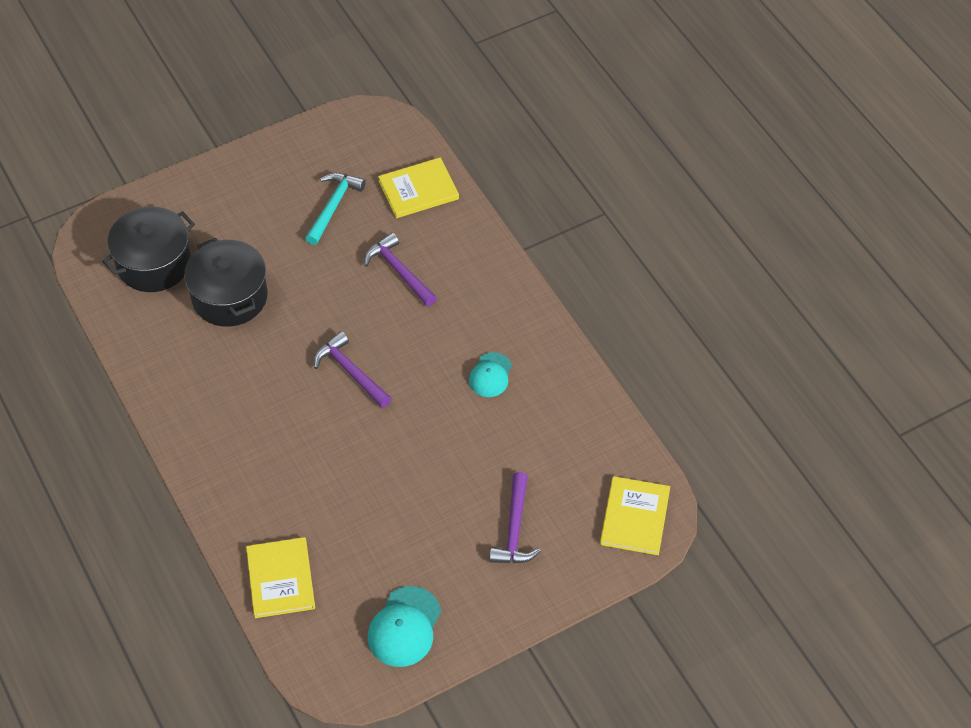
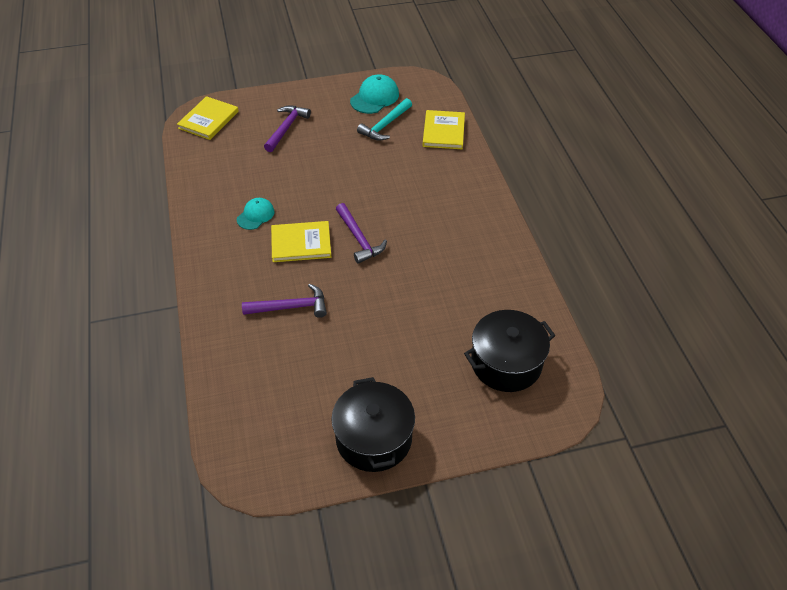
camera: 165 degrees left, 5 degrees down
(230, 297) = (442, 317): black pot -> black pot (373, 438)
(333, 207) = (326, 382): turquoise hammer -> turquoise hammer (385, 125)
(399, 271) = (290, 307): purple hammer -> purple hammer turned 75 degrees counterclockwise
(418, 190) = (240, 380): yellow book -> yellow book (301, 243)

